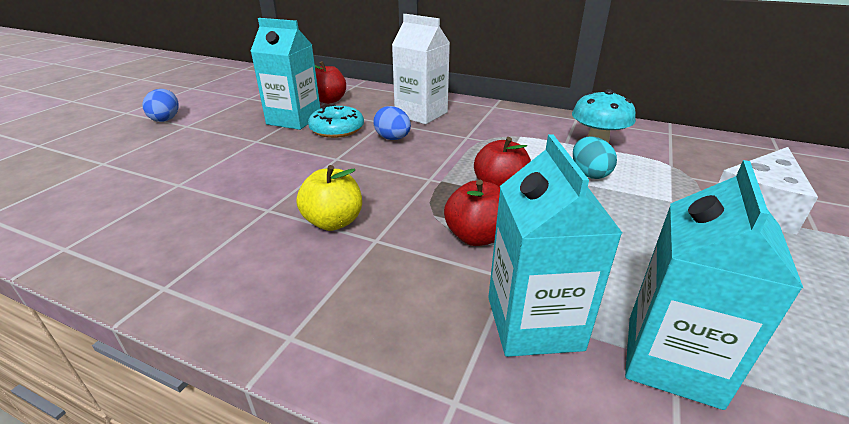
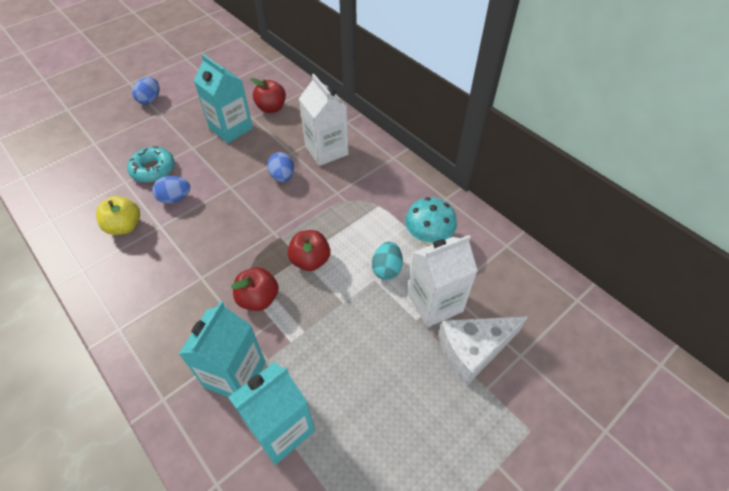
camera: 25 degrees right, 20 degrees up
(269, 182) = (175, 198): none -> blue egg
(333, 222) = (188, 252): yellow apple -> yellow apple (125, 226)
(337, 129) = (252, 151): turquoise donut -> turquoise donut (153, 169)
(670, 184) = (435, 303): none -> white carton

